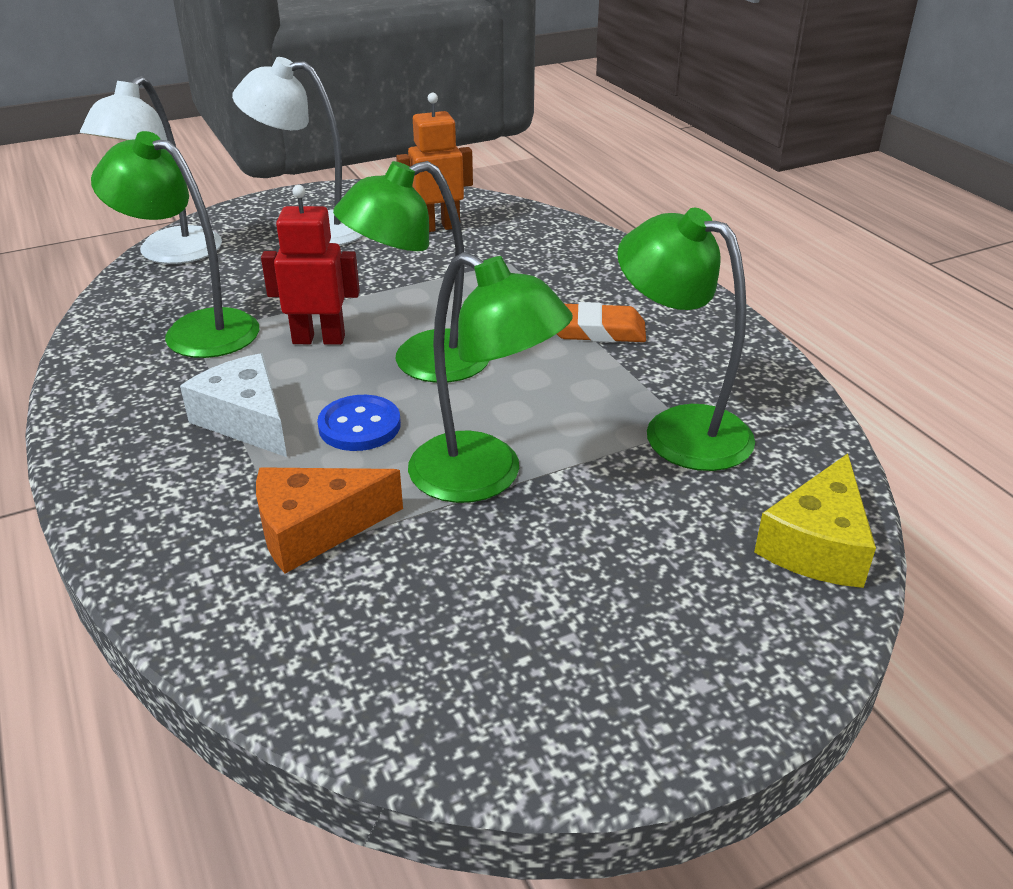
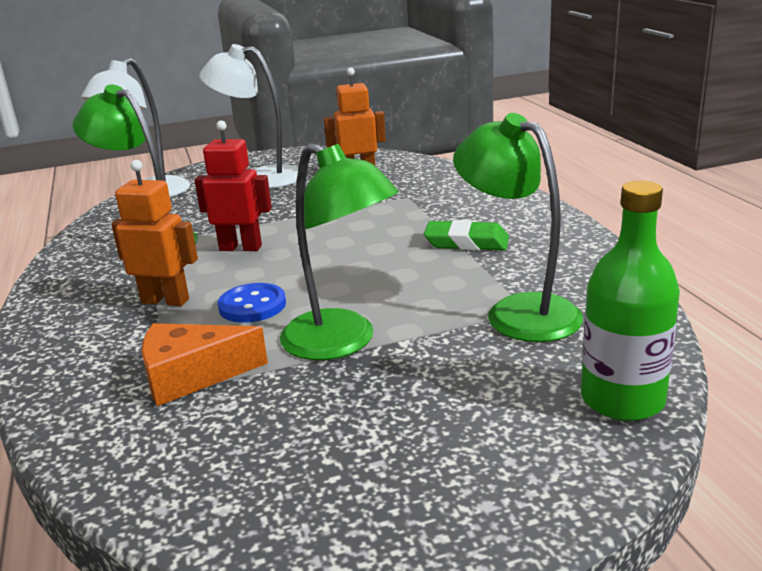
camera: 10 degrees right, 10 degrees down
(246, 420) = (165, 300): white cheese -> orange robot
(422, 362) = (317, 263): green lamp -> none
(596, 330) = (466, 242): orange eraser -> green eraser
(817, 544) = (622, 400): yellow cheese -> green bottle

